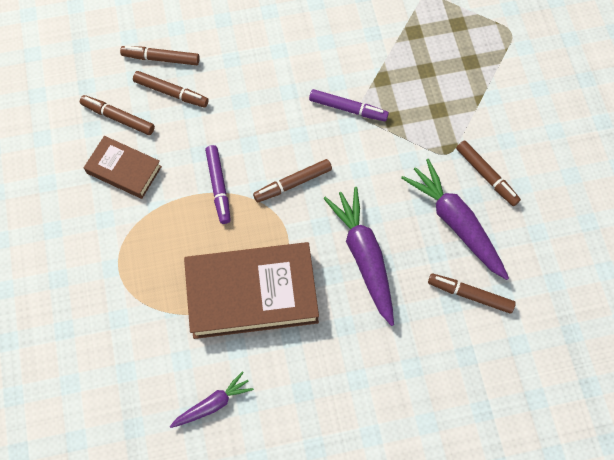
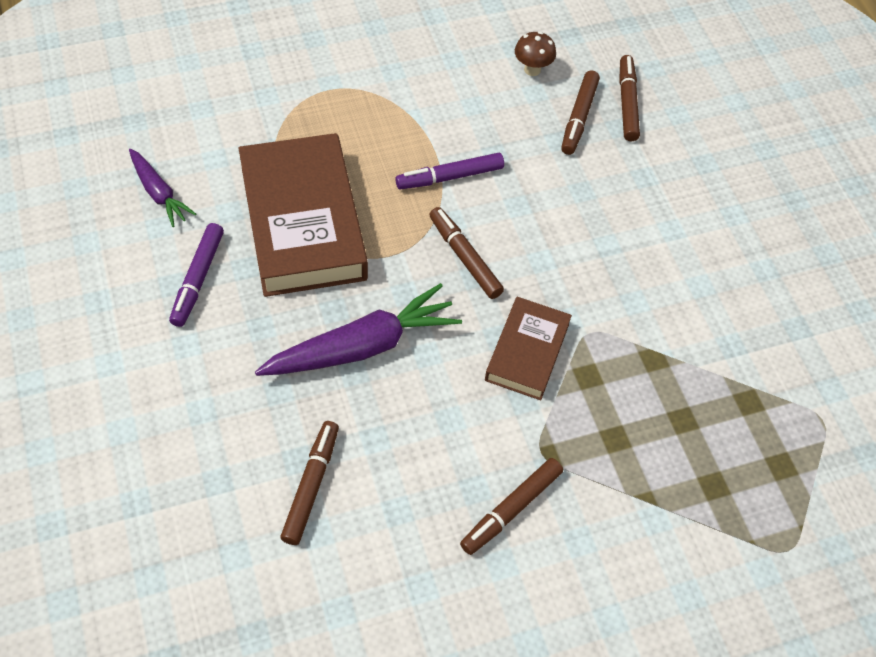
camera: 80 degrees right, 10 degrees down
(118, 118) = (532, 70): brown marker -> brown mushroom
(124, 169) = (461, 82): brown book -> brown book (527, 352)
(348, 109) = (594, 318): purple marker -> purple marker (198, 279)
(456, 223) = (426, 465): purple carrot -> none

